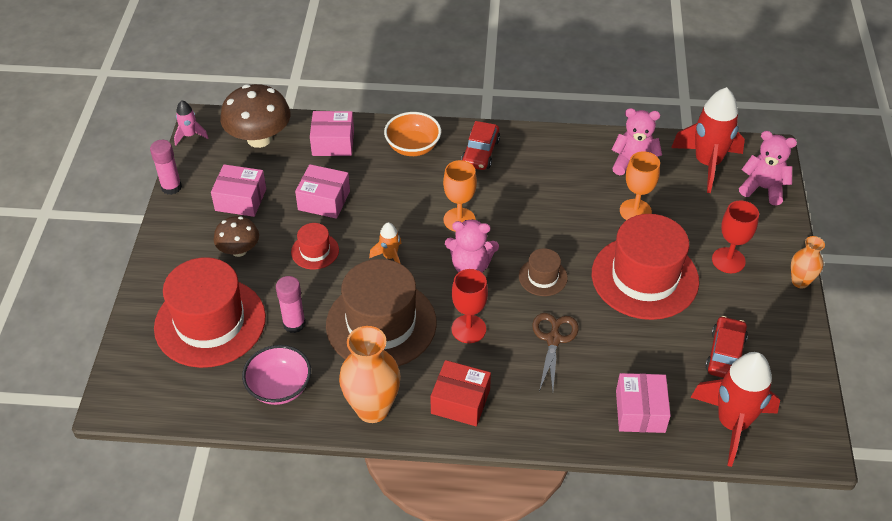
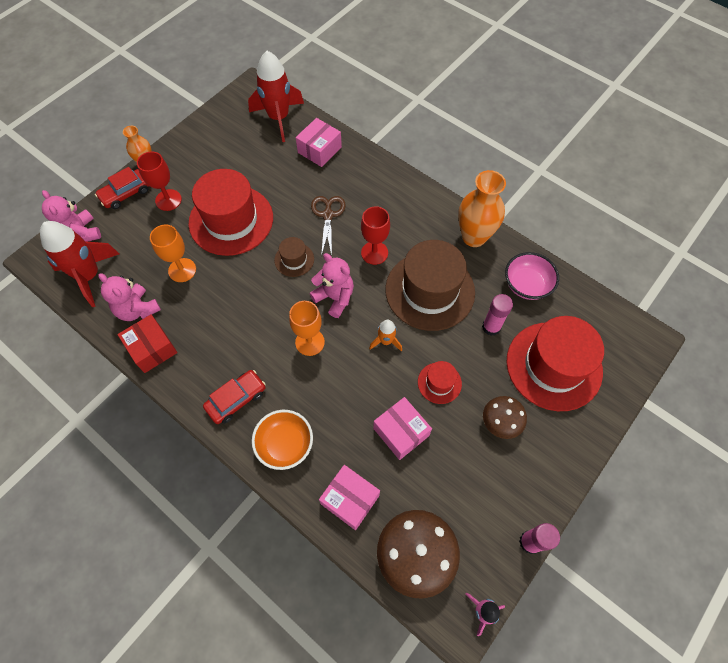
camera: 145 degrees left, 15 degrees up
(241, 199) = (472, 481): pink box -> none
(460, 401) = (416, 211): red box -> red box (152, 348)
(553, 339) = (328, 215): brown scissors -> brown scissors turned 135 degrees clockwise
(725, 354) = (239, 151): red car -> red car (126, 193)

